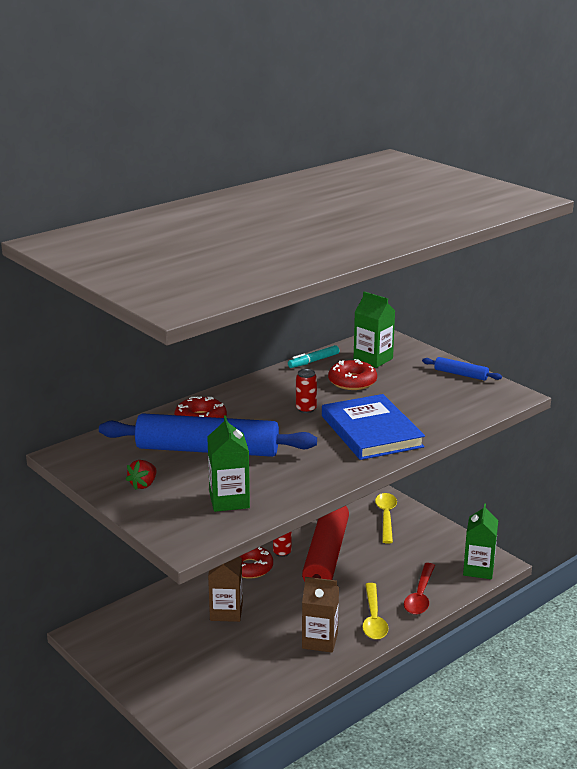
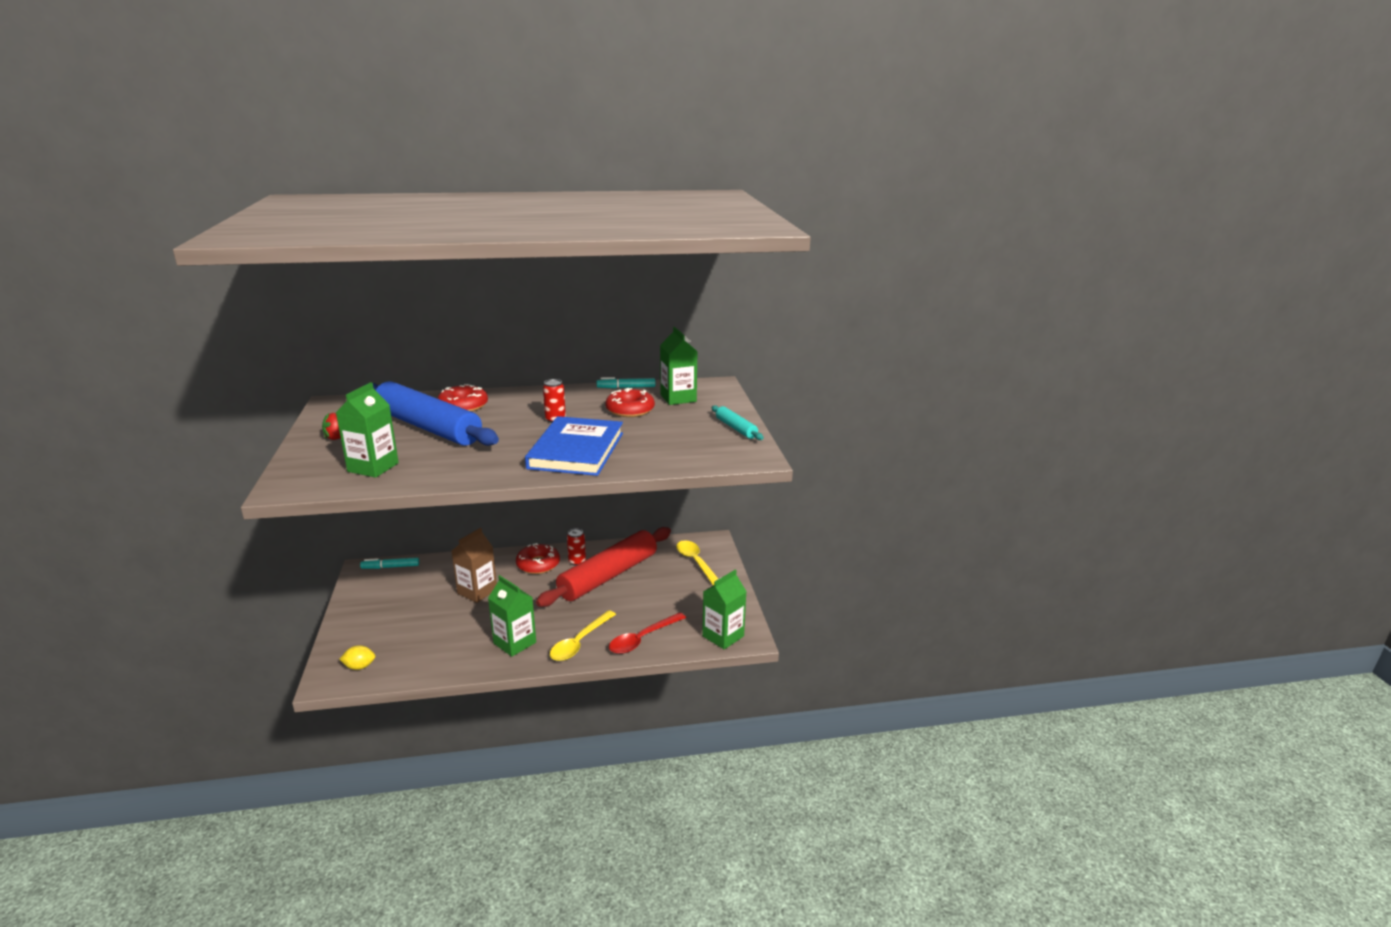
camera: 30 degrees right, 0 degrees up
(108, 622) = (390, 567): none -> turquoise marker
(209, 716) = (359, 667): none -> yellow lemon
(320, 641) = (514, 643): brown carton -> green carton
(386, 517) = (696, 563): yellow spoon -> yellow spoon turned 60 degrees counterclockwise
(461, 374) = (736, 428): blue rolling pin -> turquoise rolling pin

